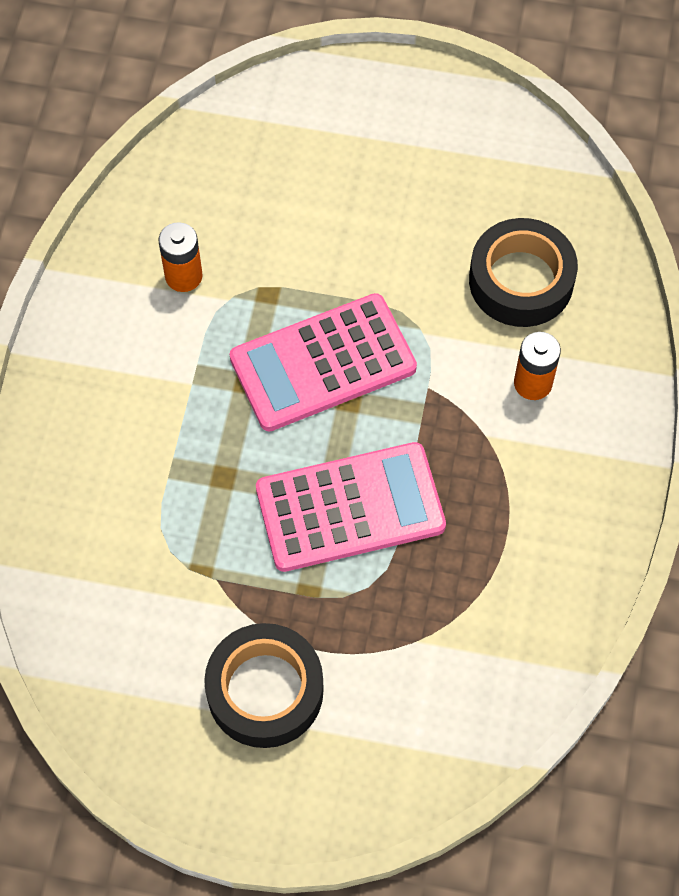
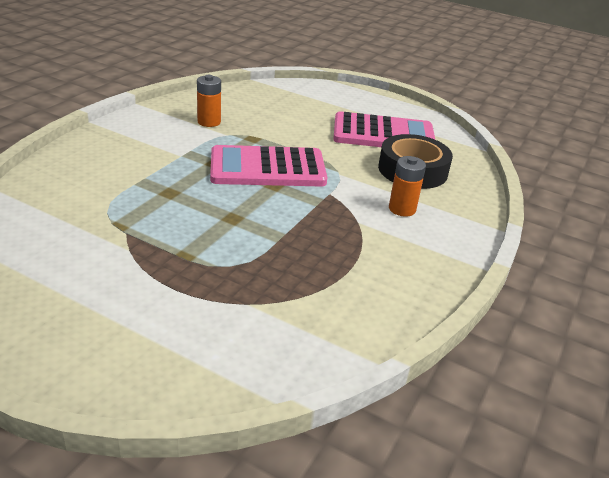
camera: 15 degrees right, 30 degrees down
(265, 690) = (111, 295): black tape -> none
(350, 507) = (243, 227): pink calculator -> pink calculator (383, 134)

